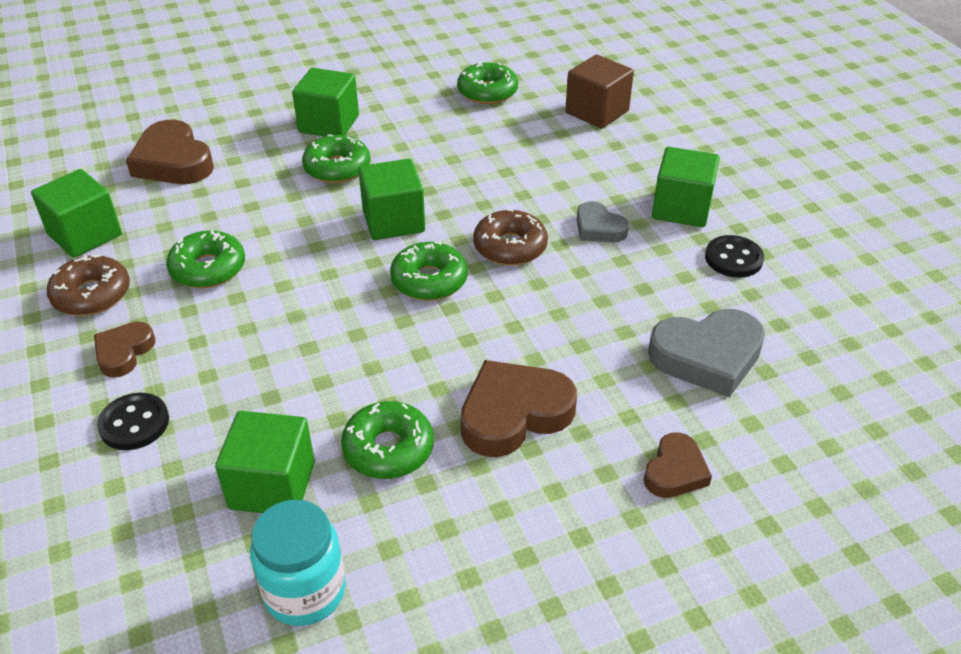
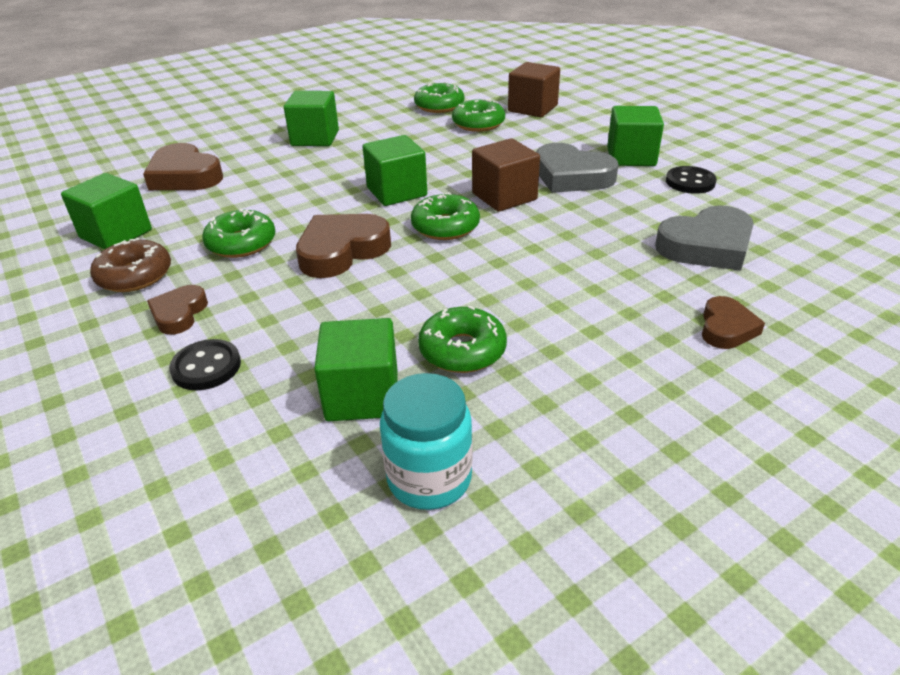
camera: 10 degrees left, 5 degrees down
(337, 168) = (333, 164): green donut -> green donut (478, 124)
(510, 247) = (504, 197): brown donut -> brown cube
(514, 414) = (564, 308): brown heart -> brown heart (342, 251)
(598, 228) = (571, 176): grey heart -> grey heart, size x1.73

